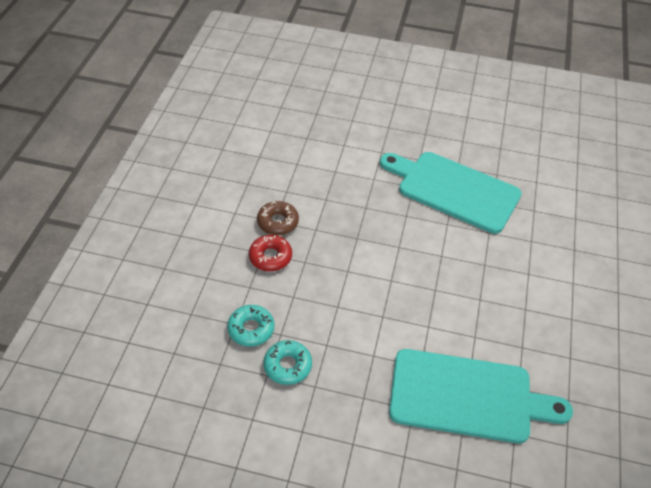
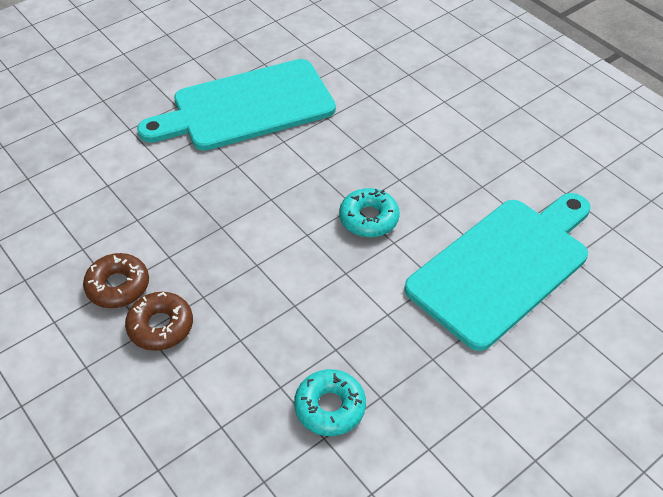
camera: 50 degrees left, 0 degrees up
(251, 329) = (244, 414): turquoise donut -> turquoise donut (369, 219)
(270, 257) = (160, 326): red donut -> brown donut

